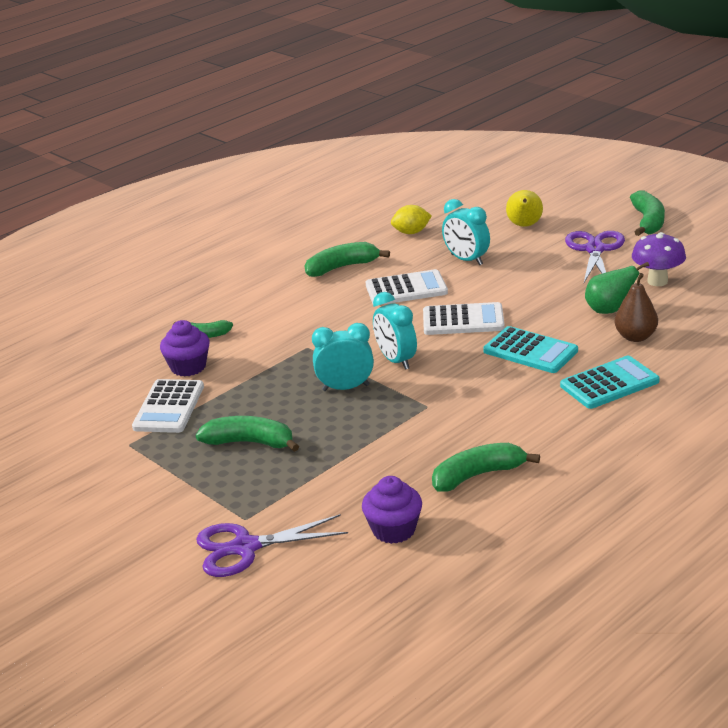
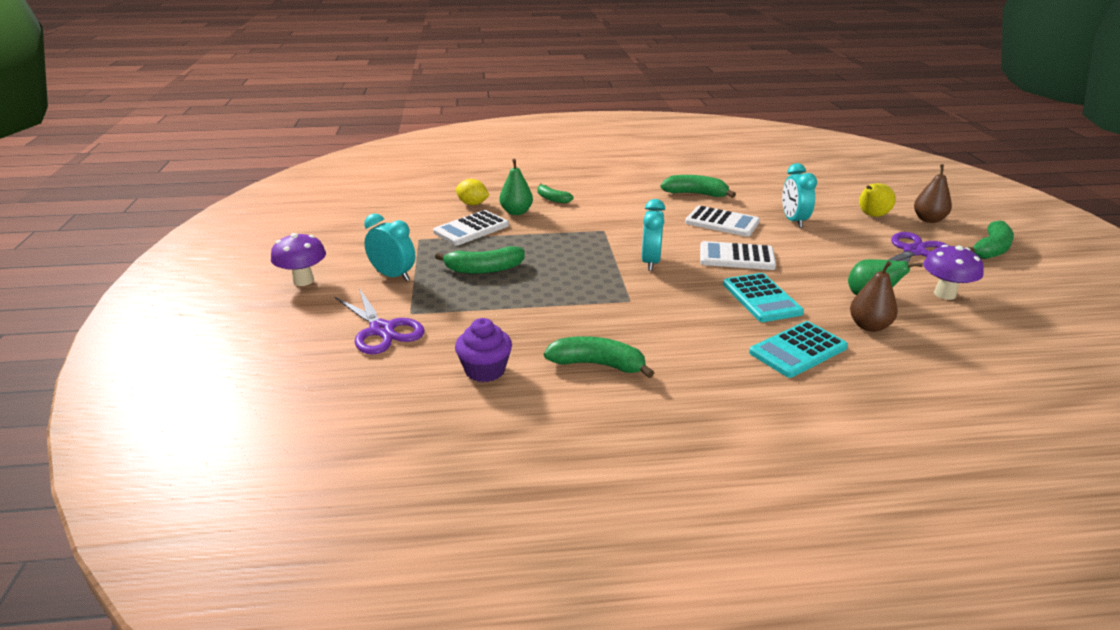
camera: 35 degrees right, 0 degrees up
(77, 547) = (303, 281): none -> purple mushroom
(188, 367) = (516, 212): purple cupcake -> green pear
(245, 548) = (382, 330): purple scissors -> purple scissors turned 150 degrees counterclockwise
(250, 442) = (484, 269): green banana -> green banana turned 120 degrees clockwise
(345, 388) = (591, 264): turquoise clock -> turquoise clock (393, 276)
(411, 232) = (775, 191): yellow lemon -> yellow lemon (472, 204)
(463, 320) = (736, 257): white calculator -> white calculator turned 150 degrees clockwise
(573, 210) = (928, 219): none -> brown pear
(609, 383) = (798, 350): turquoise calculator -> turquoise calculator turned 135 degrees clockwise

